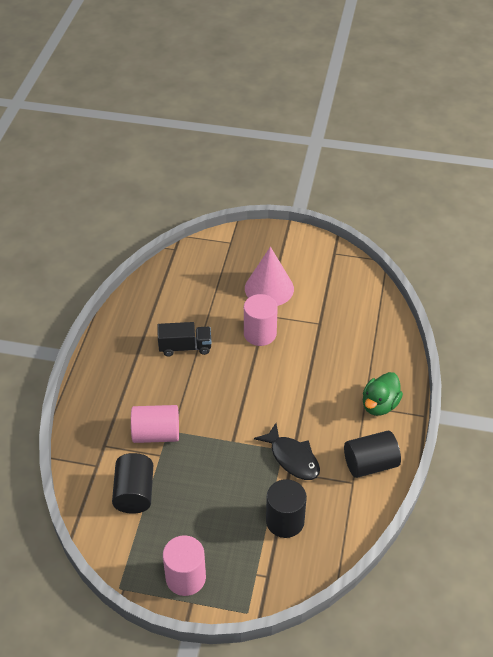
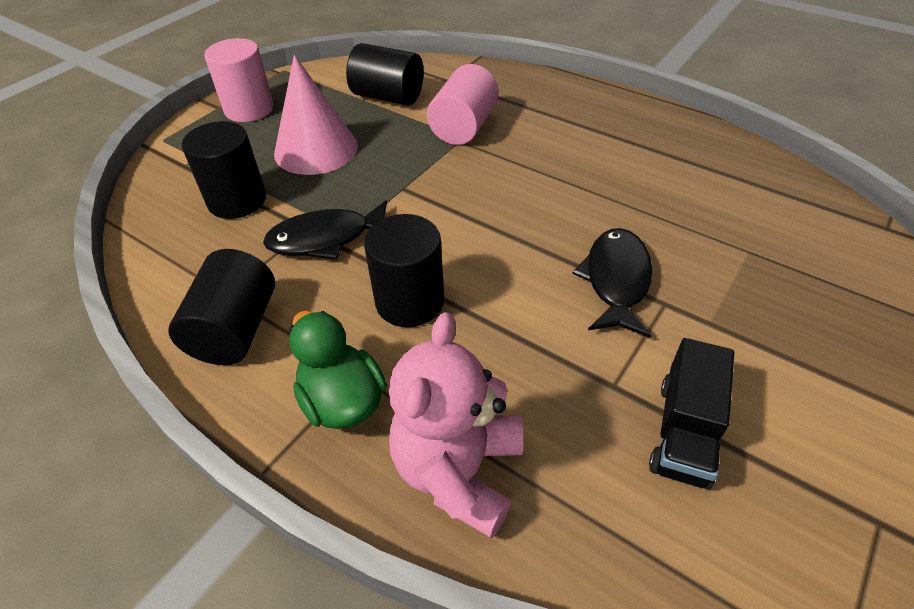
camera: 115 degrees right, 0 degrees up
(185, 347) = (616, 185): black truck -> black truck (684, 432)
(260, 334) = (616, 280): pink cylinder -> black fish
(269, 288) = (748, 334): pink cone -> pink cone (316, 149)
(315, 404) = (410, 301): none -> black cylinder
(384, 358) = (458, 471): none -> pink teddy bear

